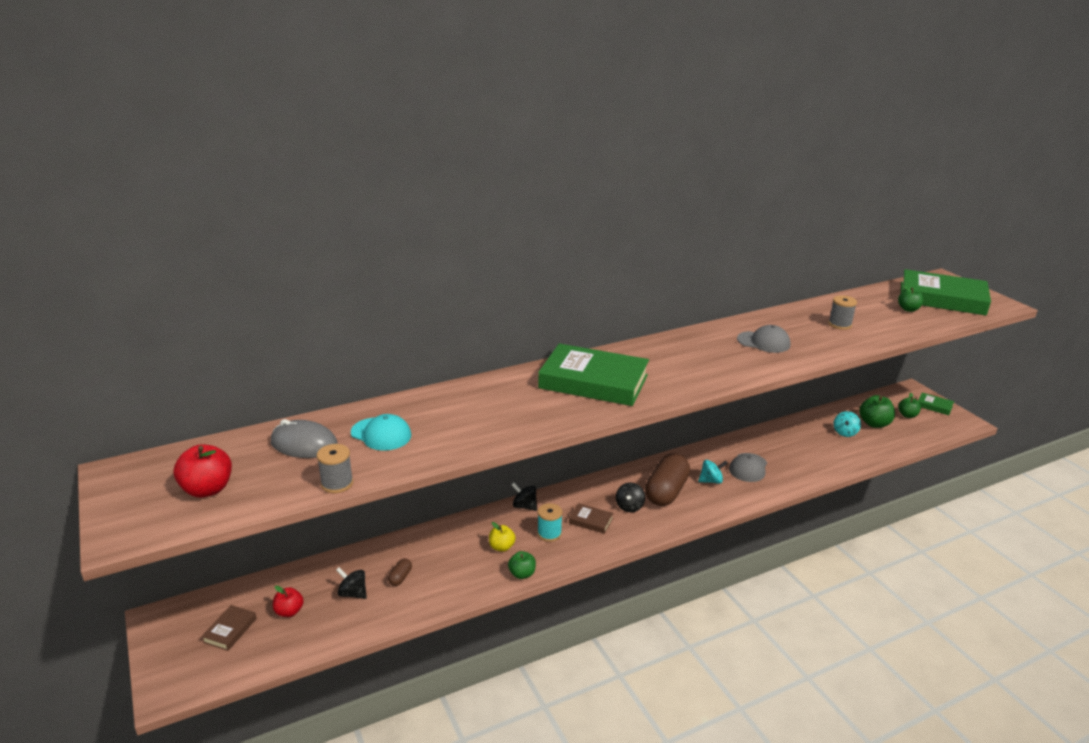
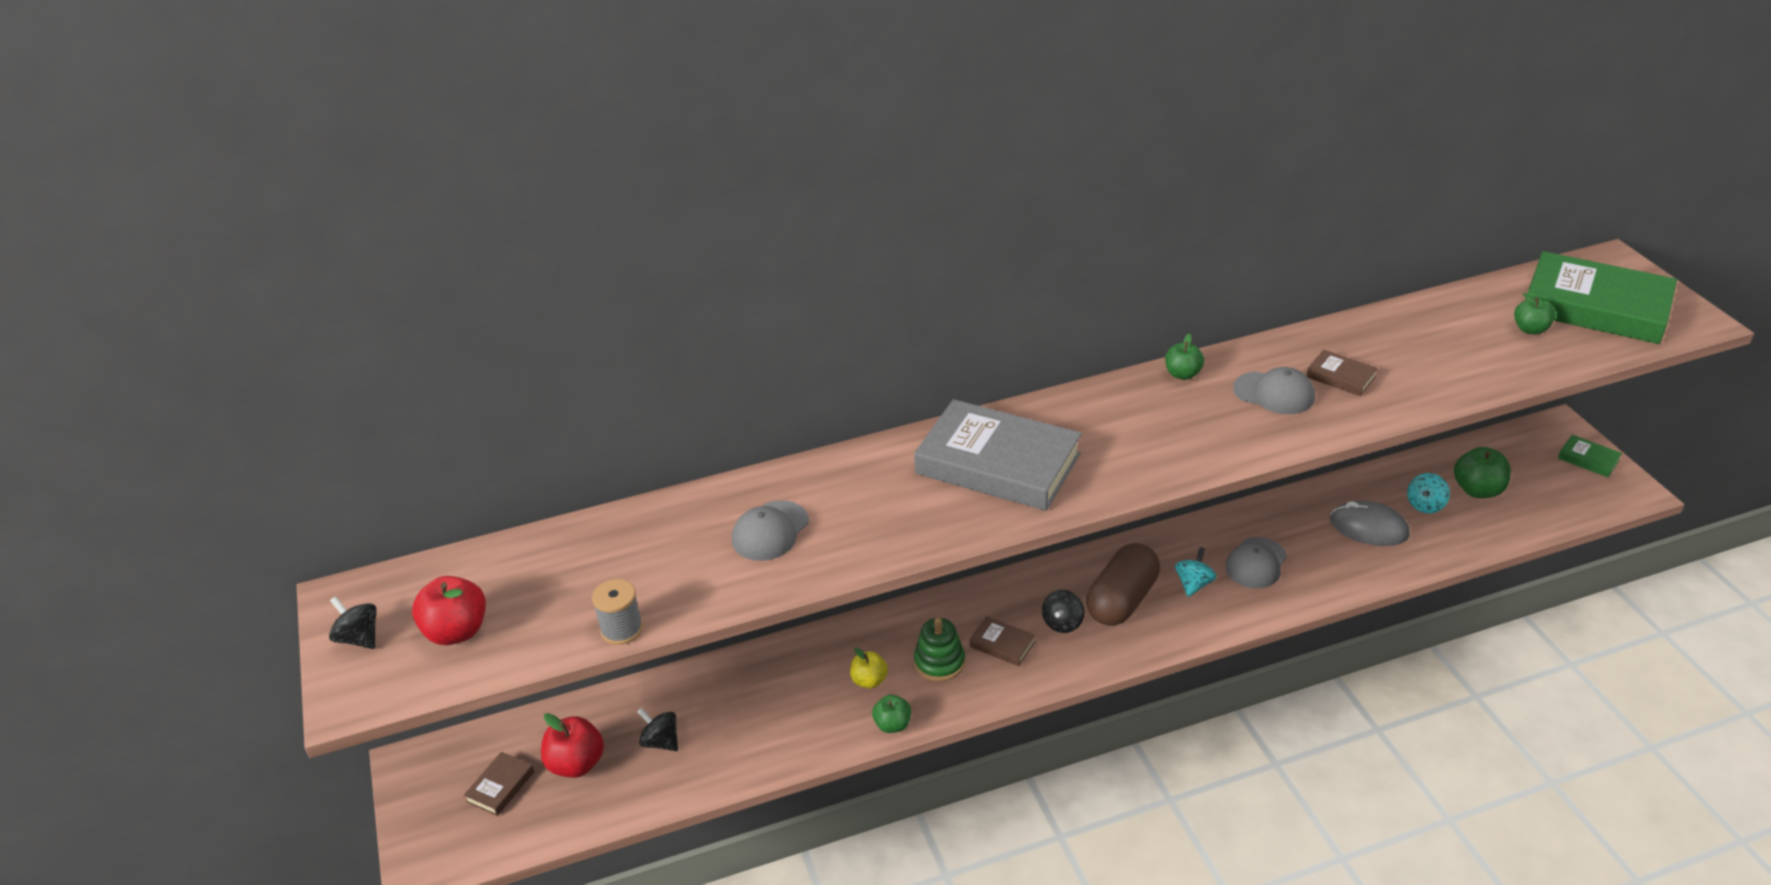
camera: 10 degrees right, 10 degrees up
(289, 611) = (576, 764): red apple -> red apple, size x1.56
(304, 444) = (583, 562): grey mouse -> grey mouse (1369, 527)
(381, 434) = (687, 549): turquoise cap -> none
(400, 577) = (725, 721): brown capsule -> none
(441, 422) = (770, 531): none -> grey cap
(524, 506) = (909, 616): black spinning top -> black spinning top (359, 638)
(549, 533) = (939, 662): turquoise spool -> green stacking toy
(593, 381) = (998, 463): green book -> grey book
(711, 481) = (1193, 584): turquoise spinning top -> turquoise spinning top turned 60 degrees counterclockwise
(802, 333) = (1340, 377): none -> brown book
(839, 324) = (1406, 359): grey spool -> none
(907, 415) = (1537, 475): green apple -> green apple (1182, 374)

